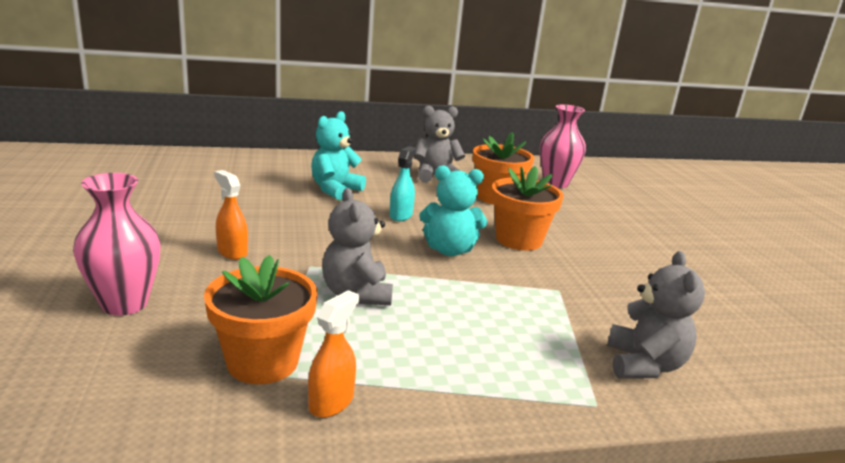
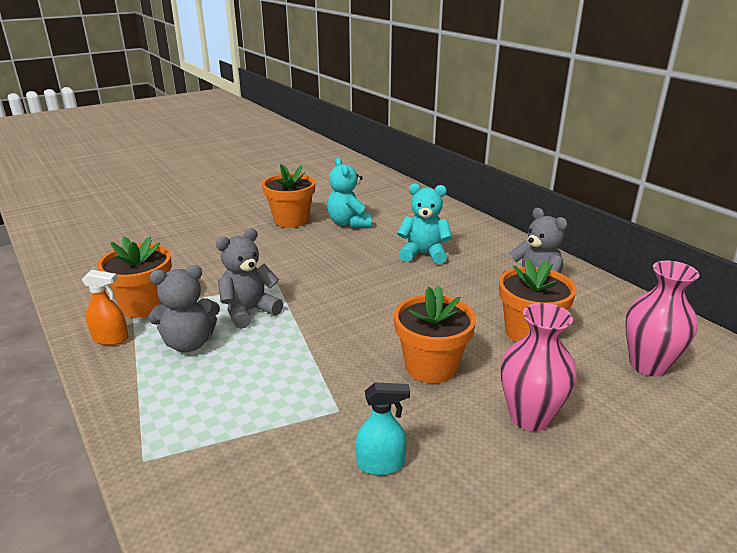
camera: 70 degrees right, 5 degrees up
(124, 304) = (185, 249): pink vase -> pink vase (529, 417)
(154, 221) = (291, 220): none -> orange flower pot
(232, 252) = (272, 254): orange spray bottle -> none
(401, 215) = (409, 293): turquoise spray bottle -> turquoise spray bottle (381, 464)
(449, 250) = (363, 332): turquoise teddy bear -> turquoise teddy bear (349, 223)
(644, 365) = (222, 487): grey teddy bear -> grey teddy bear (189, 343)

